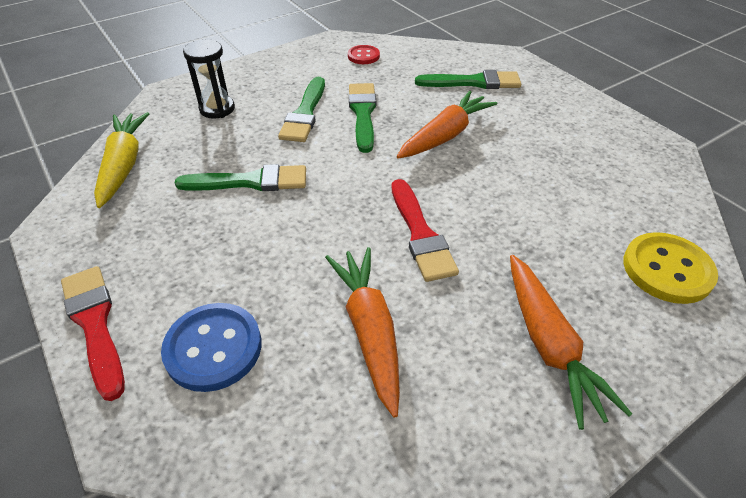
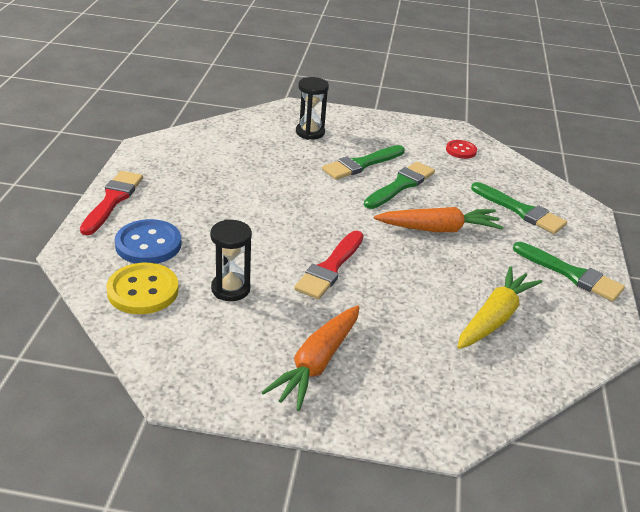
camera: 40 degrees right, 10 degrees down
(124, 165) = (217, 135): yellow carrot -> yellow carrot (494, 318)
(250, 181) = (272, 182): green brush -> green brush (571, 274)
(369, 330) = (230, 289): orange carrot -> black hourglass
(667, 270) = (464, 391): yellow button -> yellow button (143, 291)

